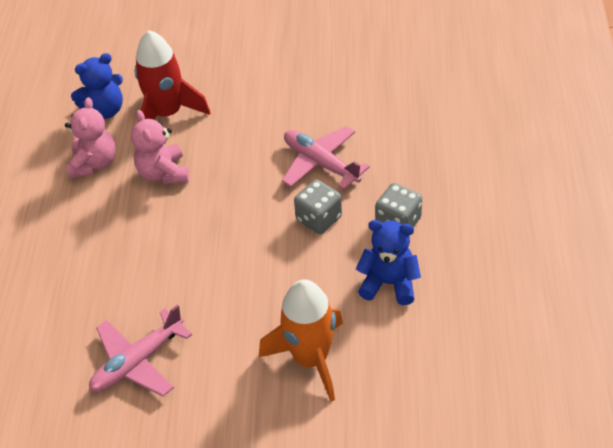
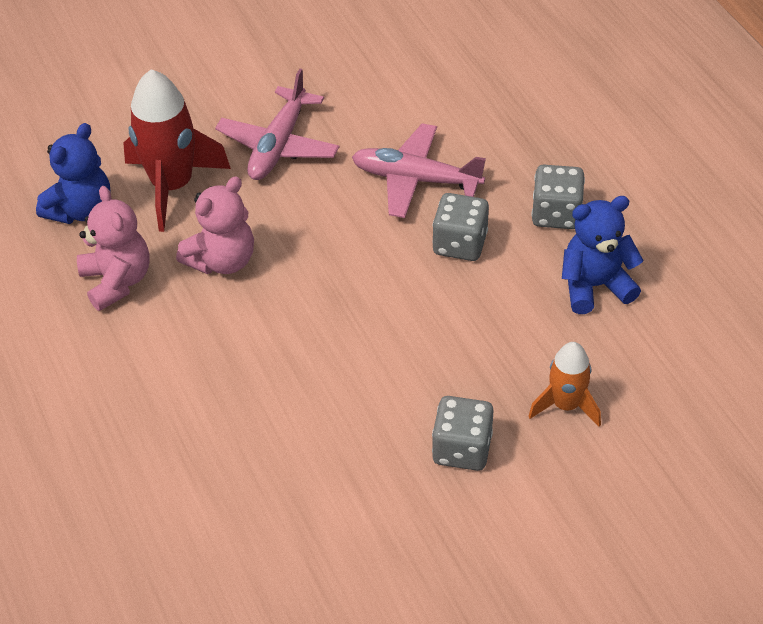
camera: 30 degrees left, 0 degrees up
(137, 362) = (358, 496): pink plane -> pink plane (278, 145)
(163, 173) = (222, 260): pink teddy bear -> pink teddy bear turned 90 degrees counterclockwise
(222, 359) = (462, 449): none -> grey dice
(311, 358) = (566, 405): orange rocket -> orange rocket, size x0.58

